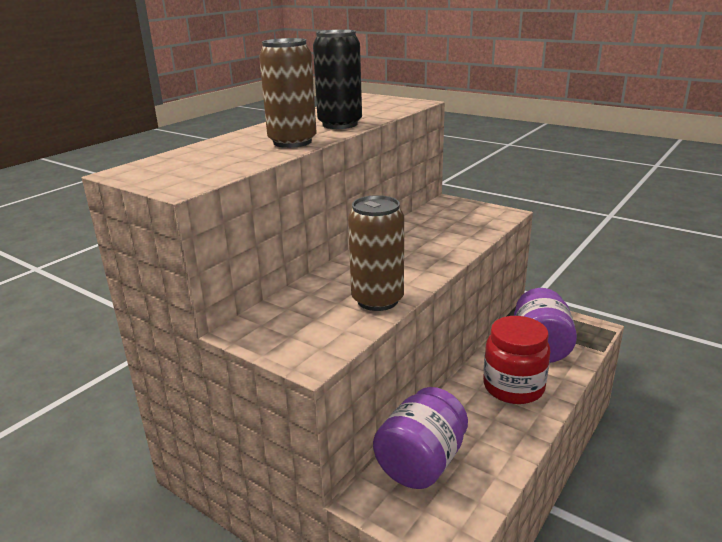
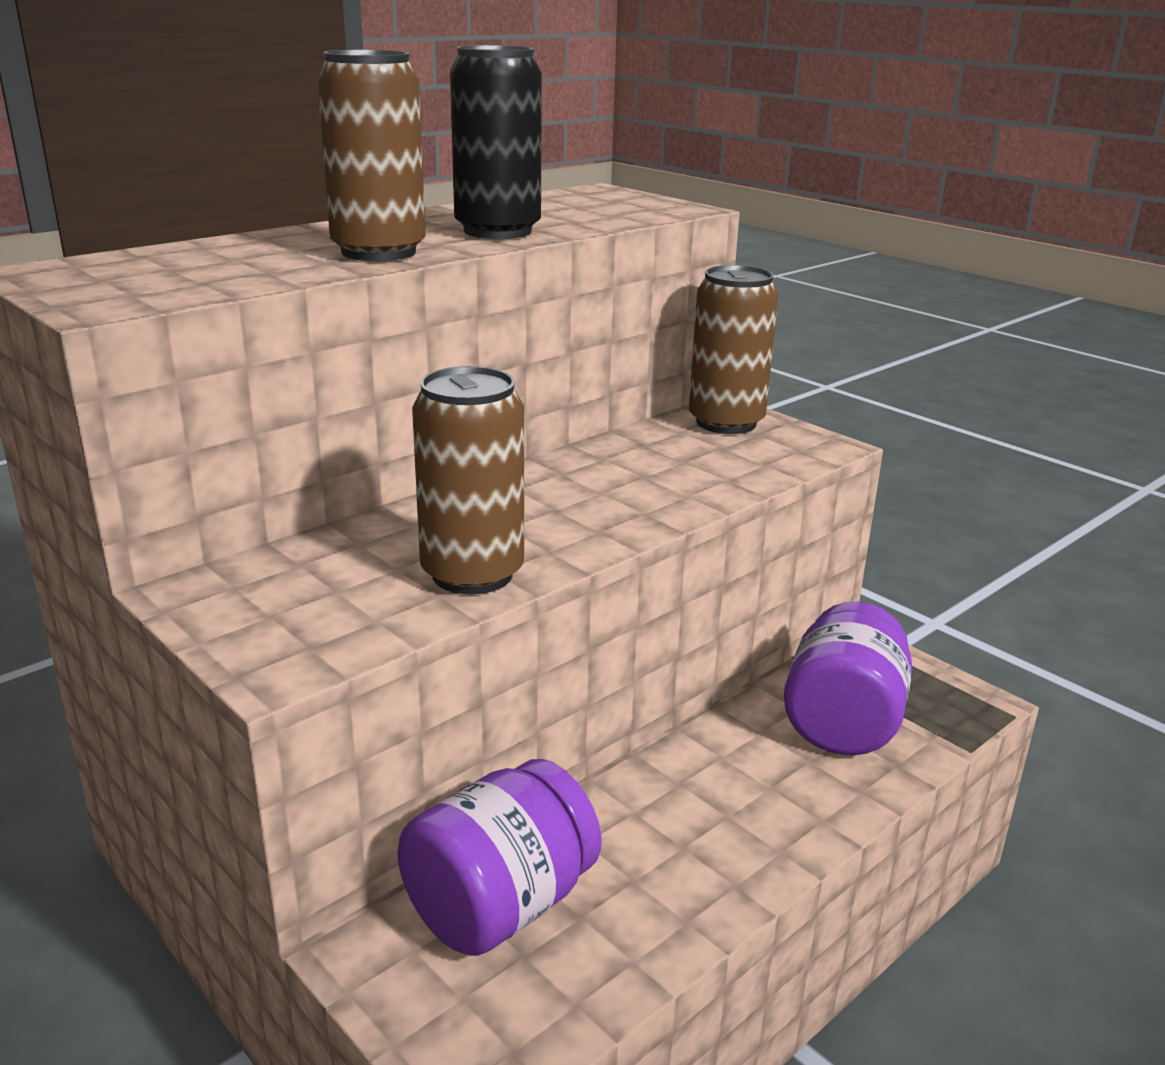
camera: 10 degrees right, 0 degrees up
(452, 208) = (726, 422): none -> brown can
(513, 387) = (751, 791): red jar -> none

